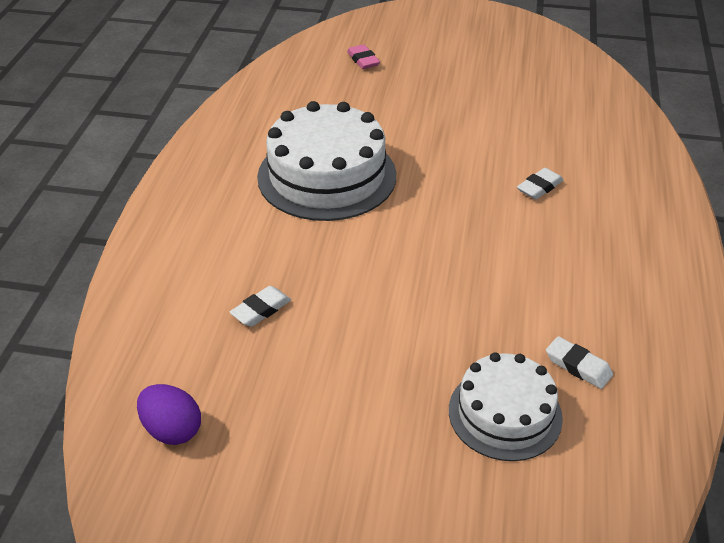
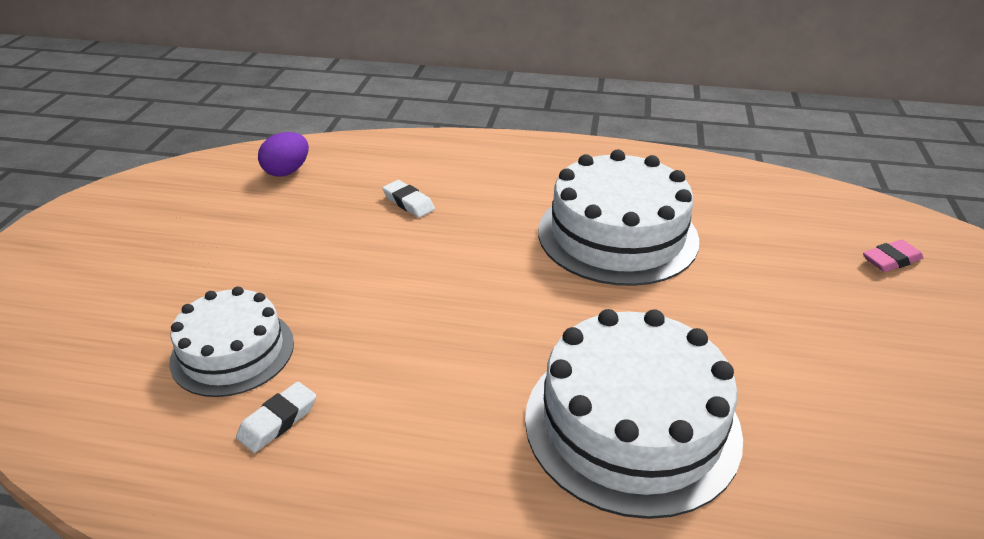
camera: 90 degrees right, 5 degrees down
(539, 187) = (631, 424): white eraser -> white cake

